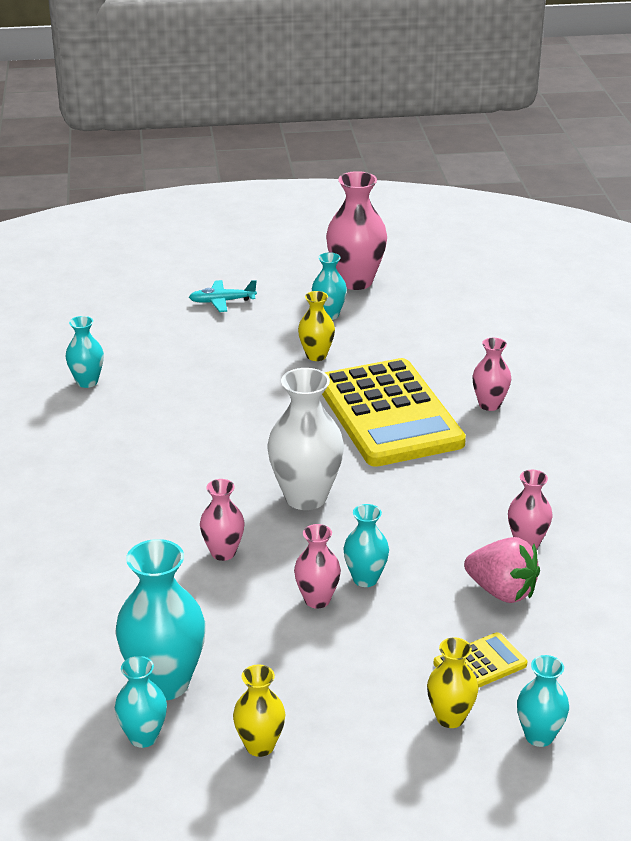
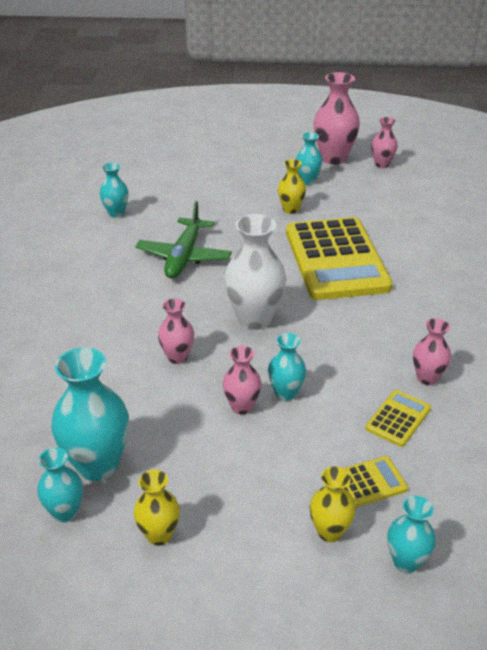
camera: 10 degrees right, 5 degrees up
(195, 430) = (184, 257): none -> green plane
(222, 301) = (231, 164): turquoise plane -> none
(489, 405) = (417, 260): pink vase -> pink vase (382, 164)
(502, 591) = (398, 418): pink strawberry -> yellow calculator

